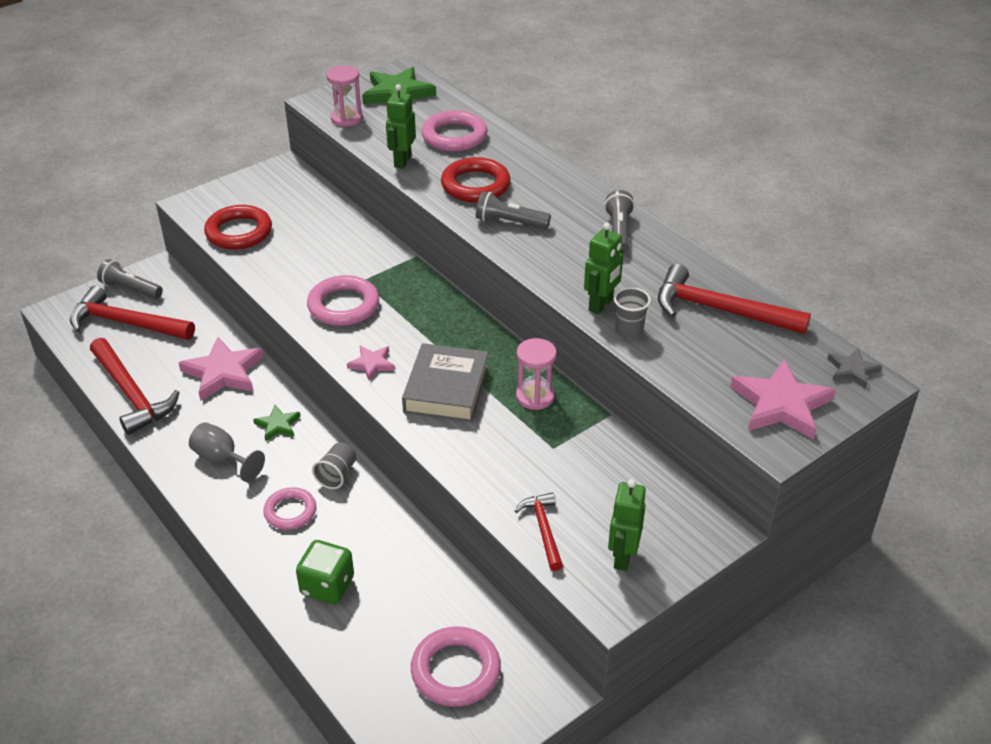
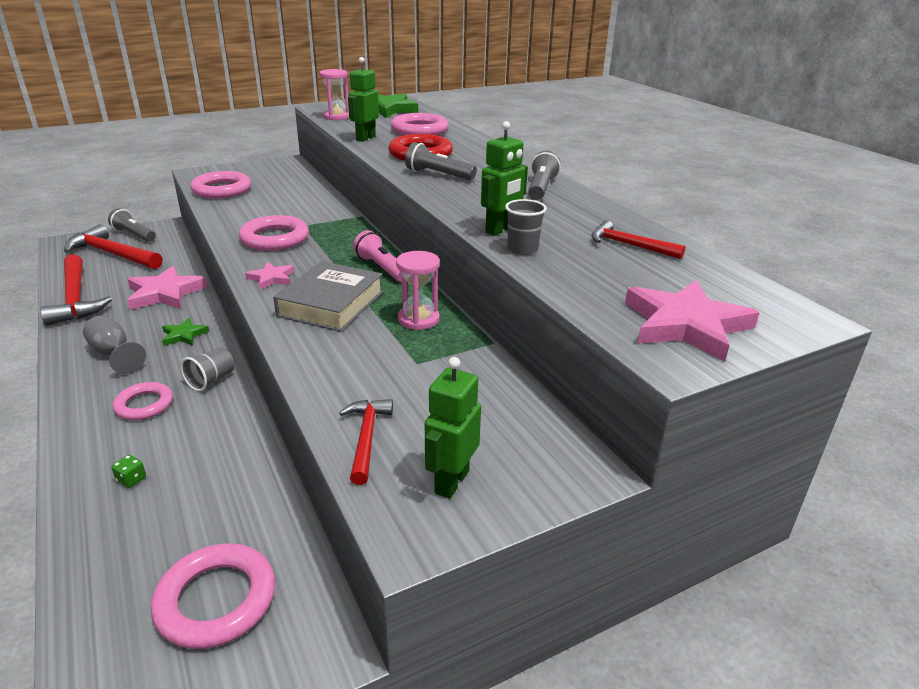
camera: 10 degrees right, 10 degrees down
(239, 232) = (222, 190): red ring -> pink ring
(327, 586) = (131, 479): green dice -> green dice, size x0.44
(473, 334) = (382, 268): none -> pink flashlight
(720, 310) = (629, 245): red hammer -> red hammer, size x0.55
(852, 370) = (781, 305): grey star -> none

